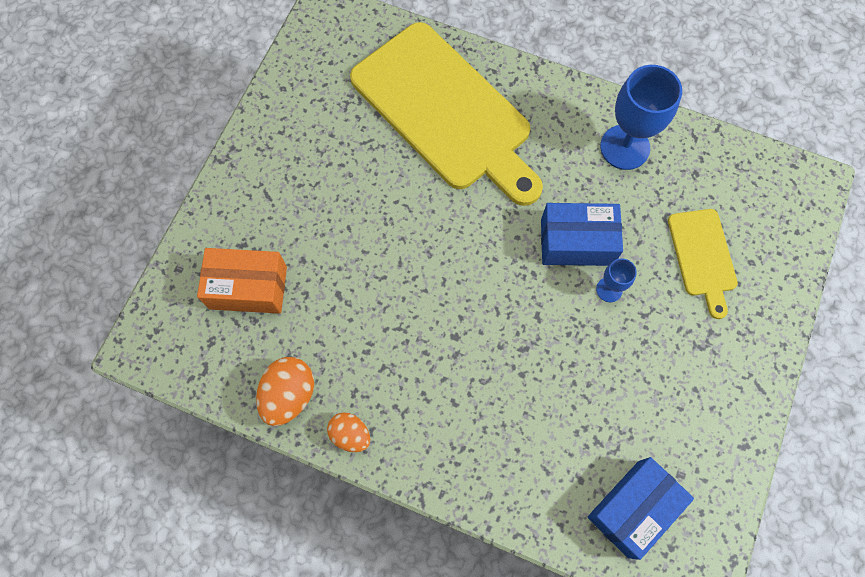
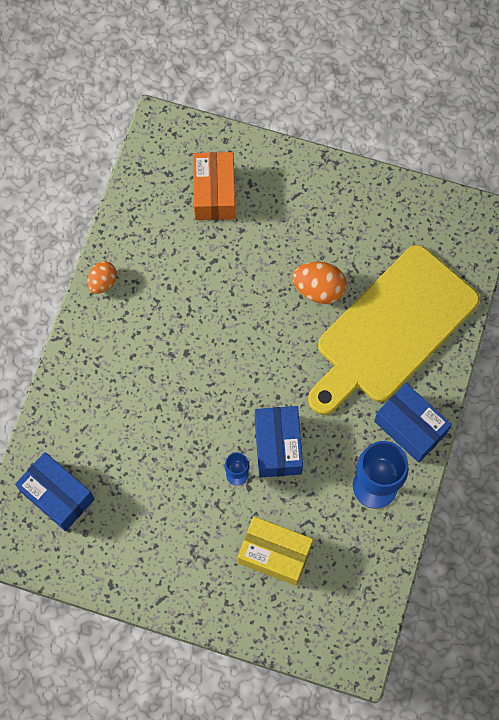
camera: 85 degrees right, 0 degrees up
(289, 395) = (130, 235): orange egg -> orange egg (318, 289)
(559, 106) = (410, 427): none -> blue box
(702, 257) = (274, 554): yellow cutting board -> yellow box

